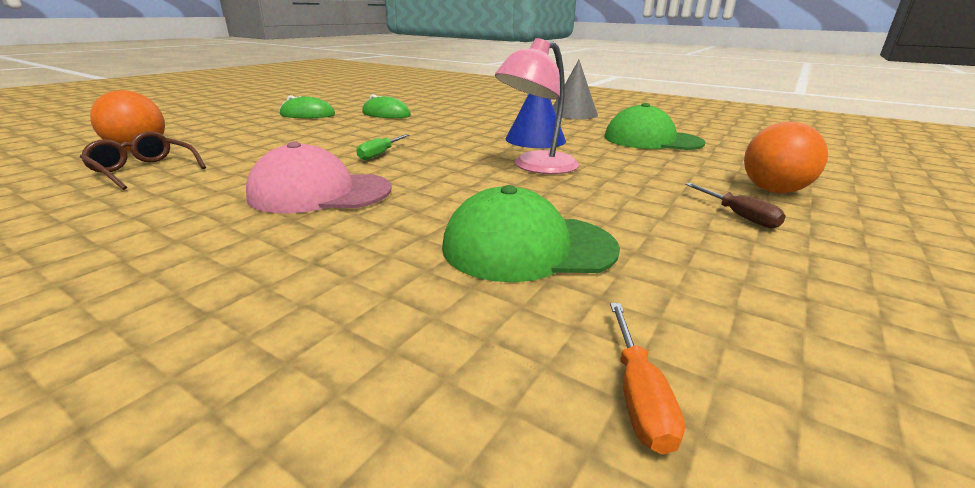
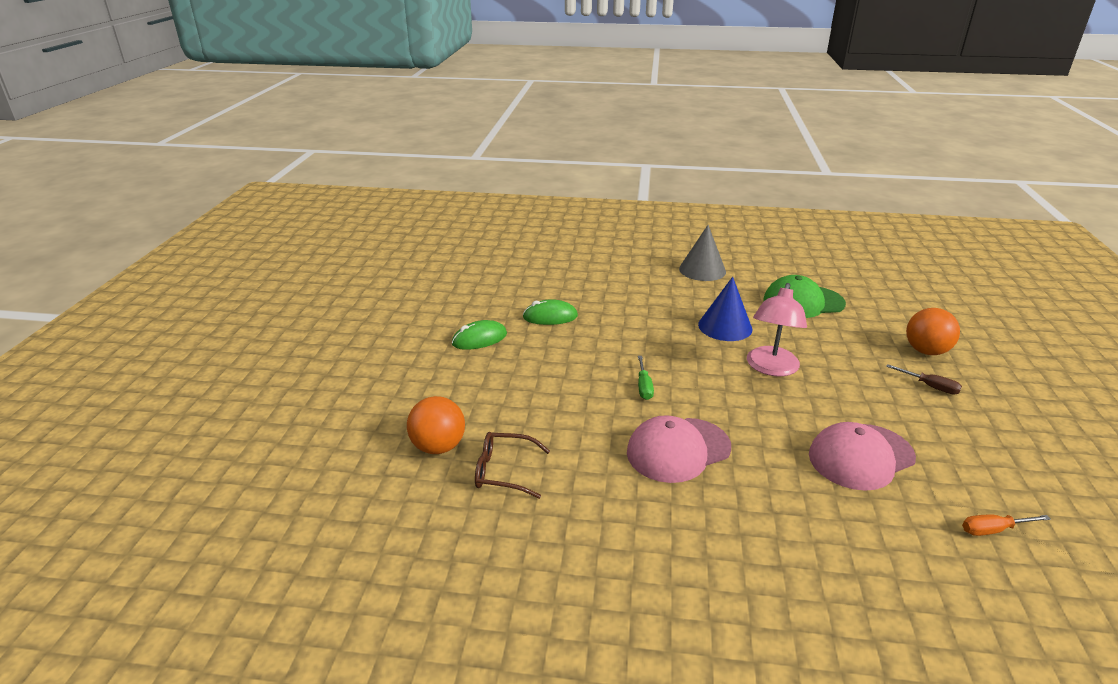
camera: 25 degrees left, 5 degrees up
(528, 247) = (861, 456): green cap -> pink cap
(638, 395) = (993, 530): orange screwdriver -> orange screwdriver turned 105 degrees clockwise

